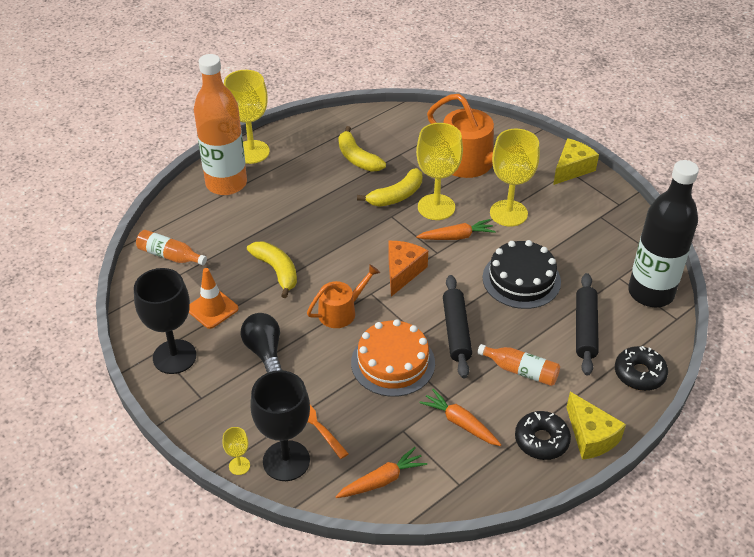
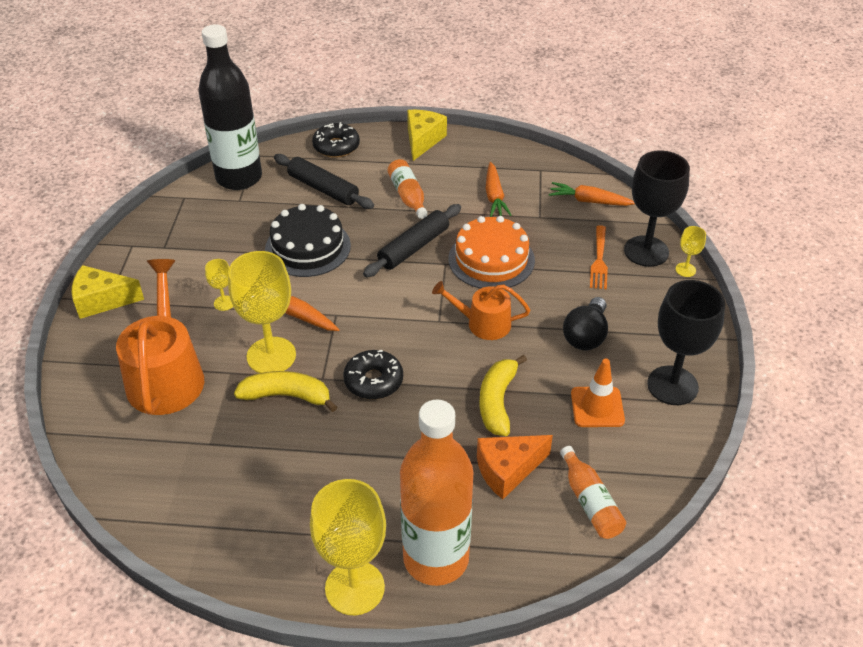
camera: 135 degrees left, 0 degrees up
(357, 158) = (257, 474): yellow banana -> none
(403, 272) = (388, 319): orange cheese -> orange cheese (507, 470)
(508, 213) = (224, 303): yellow goblet -> yellow goblet, size x0.45
(541, 440) = (456, 157): black donut -> black donut (373, 381)
(585, 329) = (323, 189): black rolling pin -> black rolling pin turned 75 degrees clockwise

